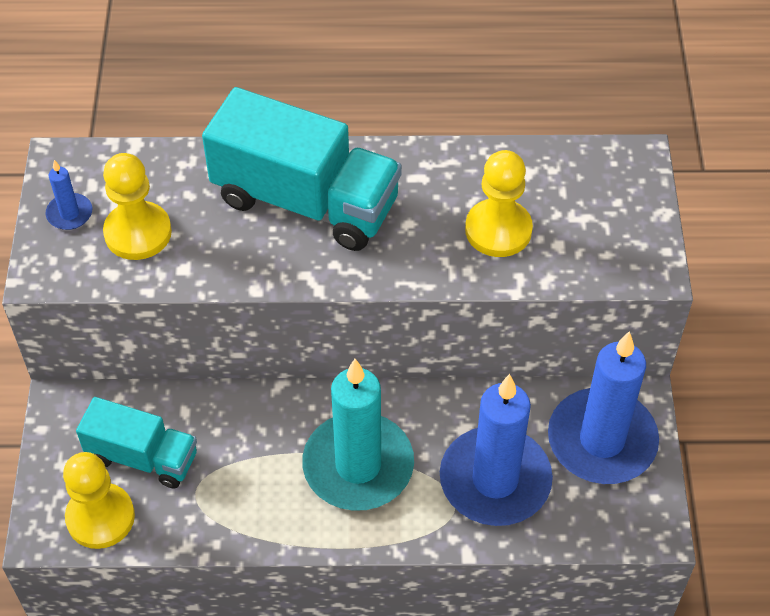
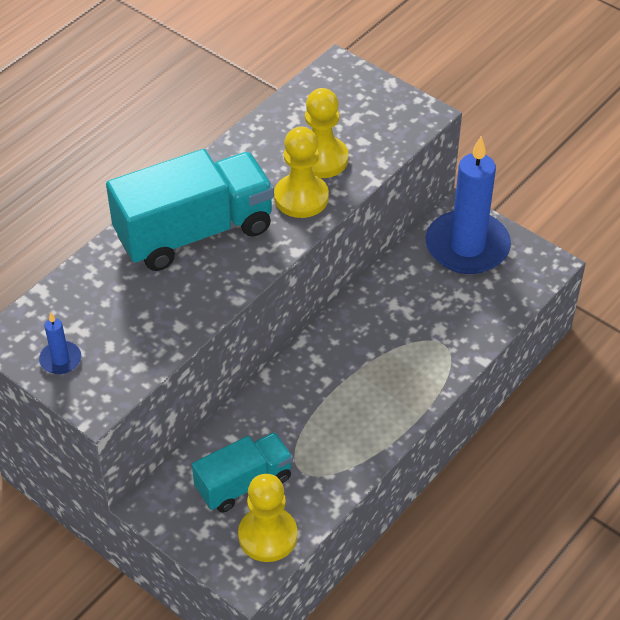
camera: 50 degrees left, 5 degrees down
(138, 233) = (121, 332): yellow pawn -> yellow pawn (301, 198)
(358, 465) = (367, 372): turquoise candle -> none
(495, 480) = (444, 313): blue candle -> none

